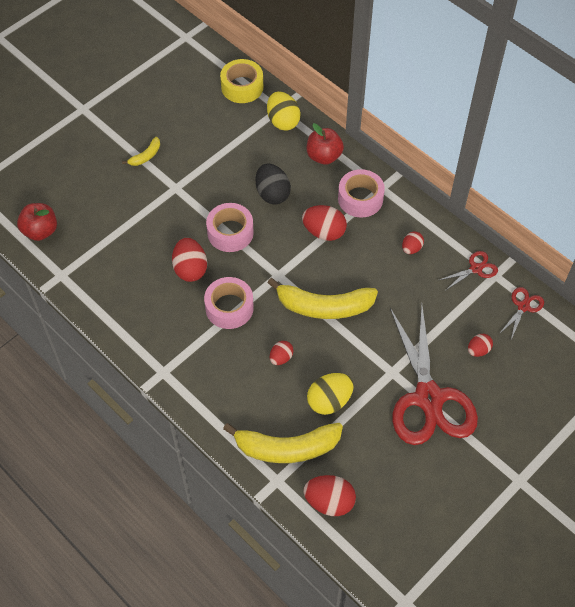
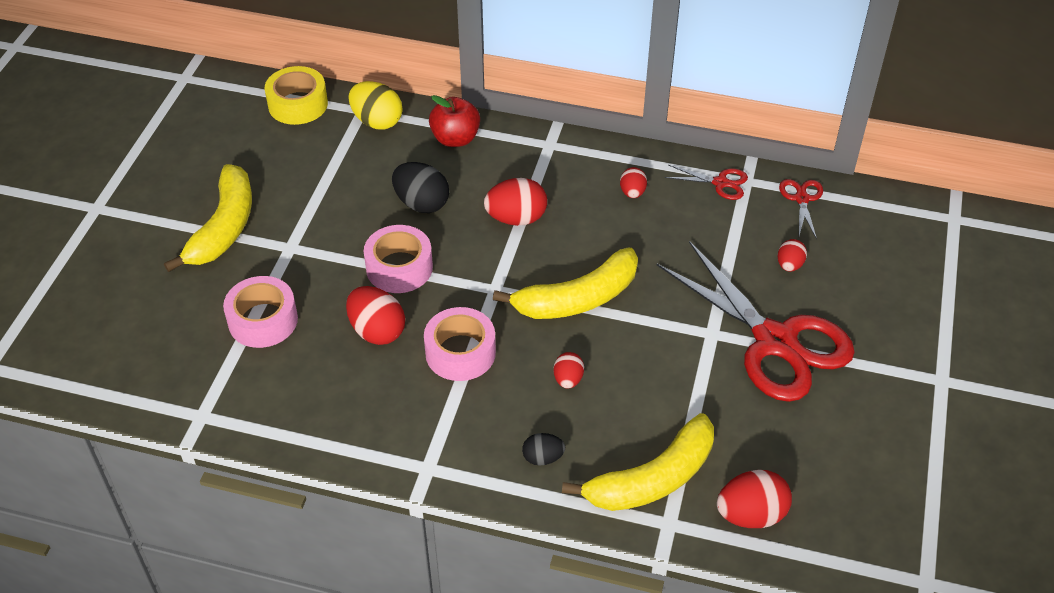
camera: 30 degrees left, 10 degrees down
(40, 231) = (134, 375): red apple -> none
(146, 156) = (224, 227): yellow banana -> yellow banana, size x2.17
(232, 400) = (543, 458): none -> black egg
(329, 401) = (663, 400): yellow egg -> none
(360, 199) = (533, 166): pink tape -> pink tape (263, 320)
(476, 269) = (720, 183): red scissors -> red scissors turned 75 degrees clockwise

